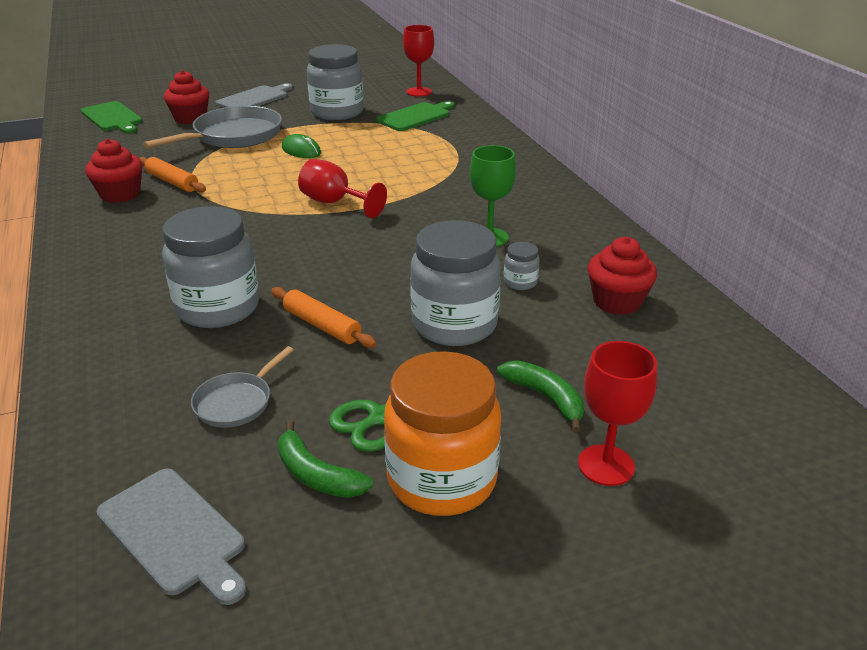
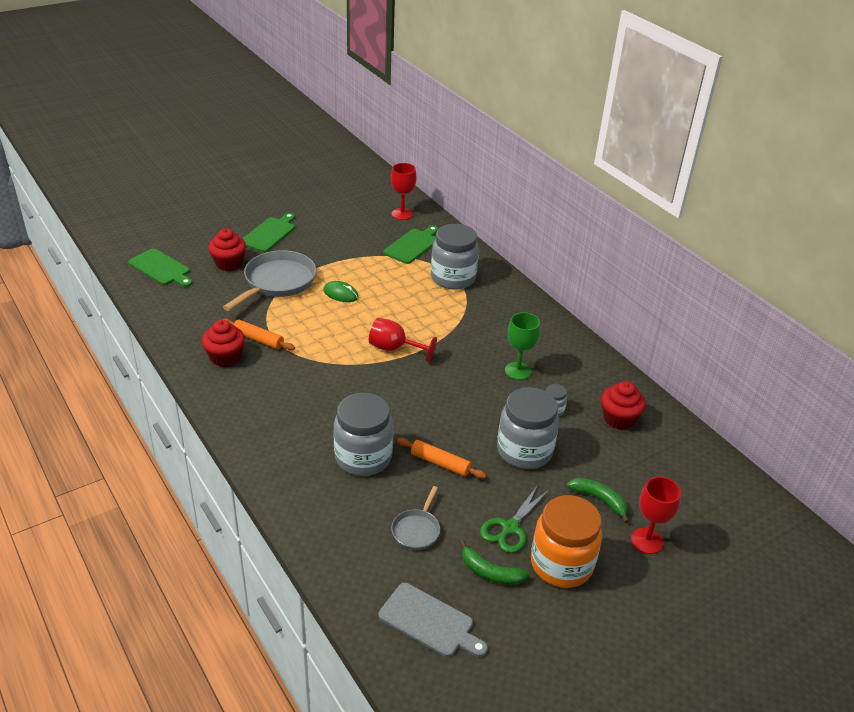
camera: 15 degrees left, 5 degrees up
(255, 99) = (269, 234): grey cutting board -> green cutting board
(337, 112) = (347, 245): grey jar -> grey jar (453, 278)

